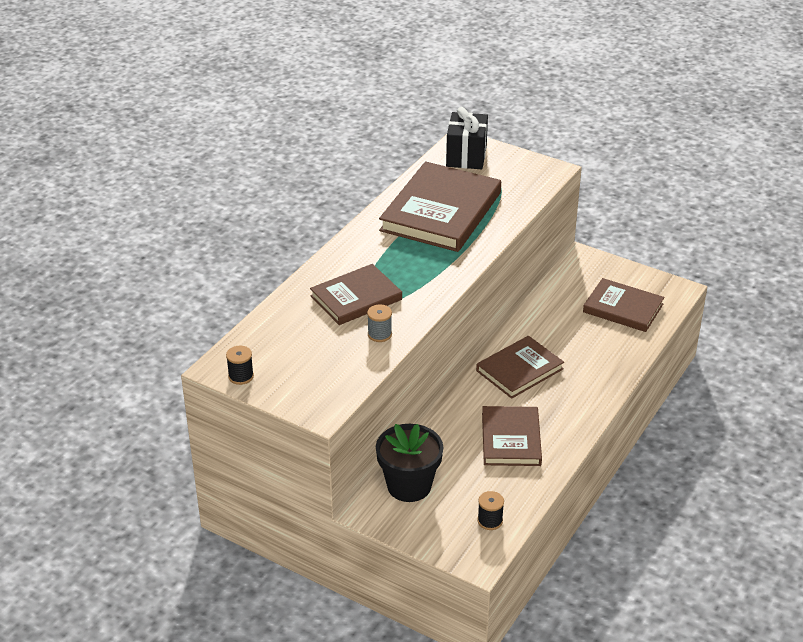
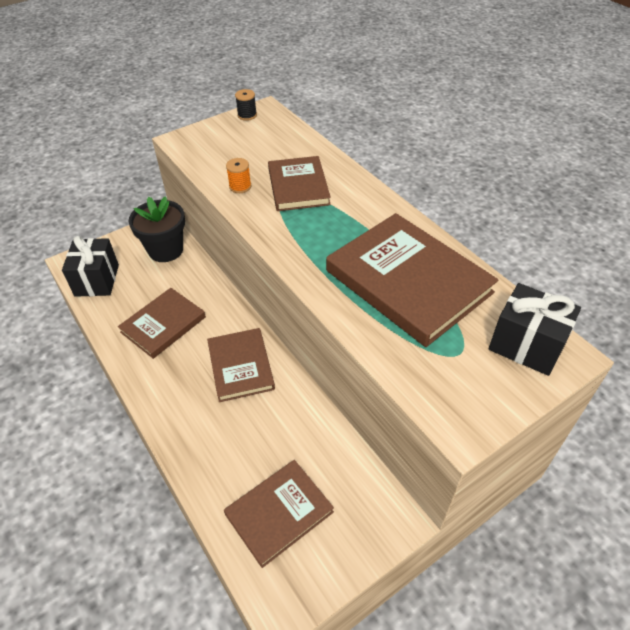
camera: 115 degrees right, 10 degrees up
(379, 334) = (240, 186): grey spool -> orange spool
(490, 521) = (97, 280): black spool -> black gift
(511, 439) = (163, 324): brown book -> brown book turned 75 degrees counterclockwise

